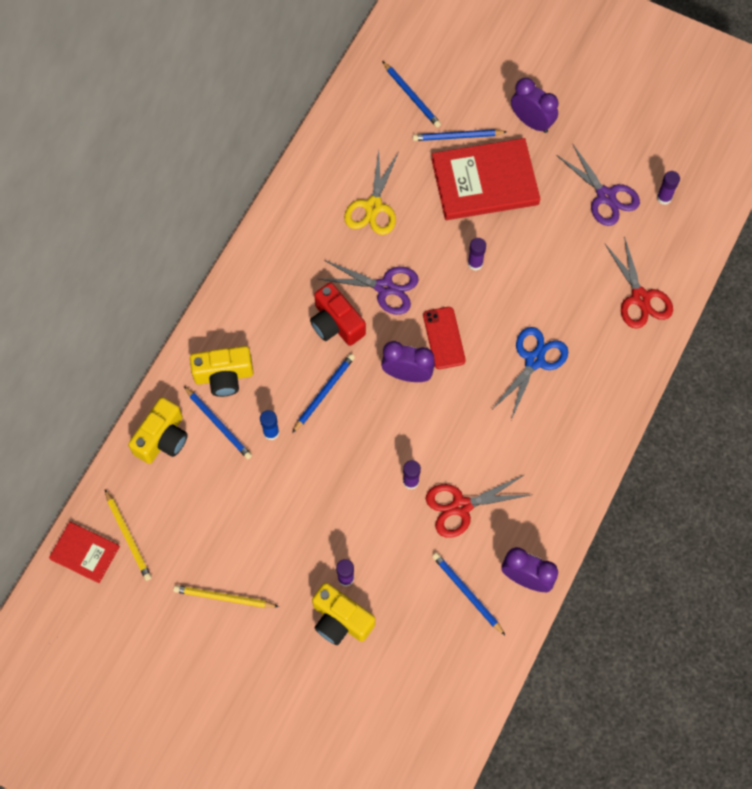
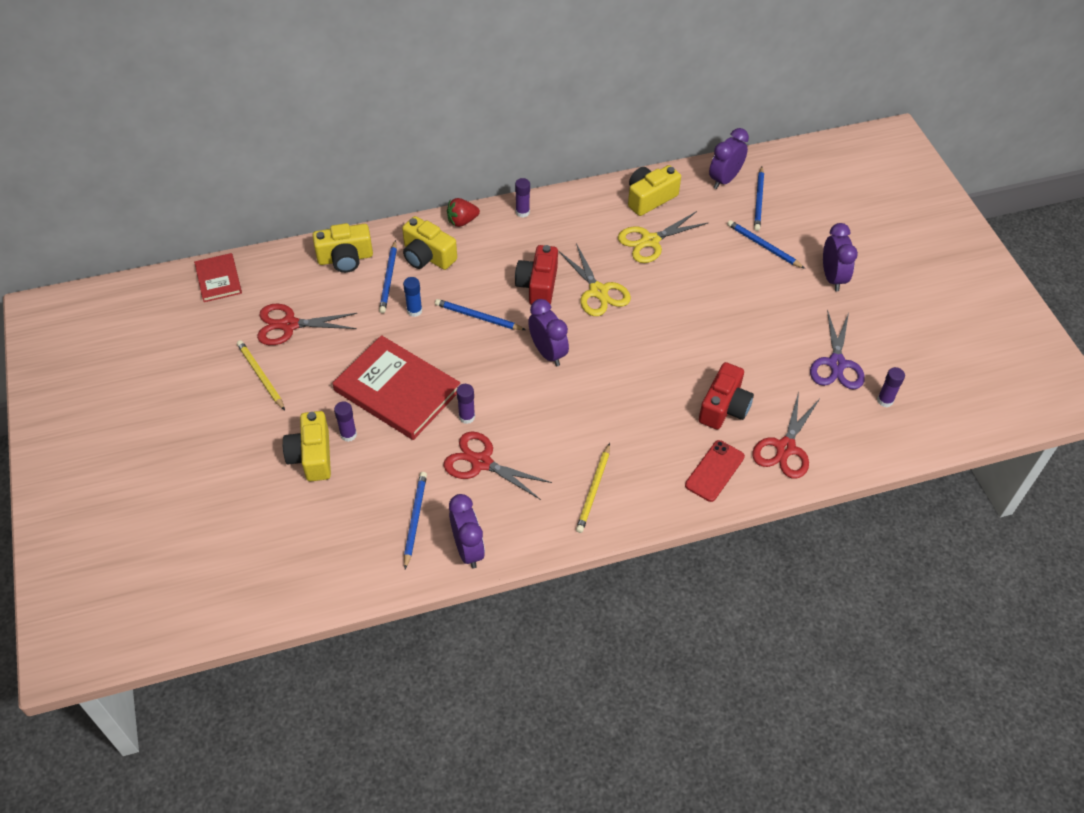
camera: 45 degrees right, 15 degrees down
(128, 536) = (254, 292): yellow pencil -> yellow pencil (594, 490)
(192, 536) = (289, 325): none -> red scissors
(213, 319) = (462, 221): none -> red strawberry
(324, 393) = (478, 317): blue pencil -> blue pencil turned 150 degrees counterclockwise
(331, 166) = (650, 198): none -> yellow camera
(366, 98) = (724, 179): none -> purple clock
(385, 287) = (598, 291): purple scissors -> yellow scissors
(444, 338) = (601, 353): red phone -> red phone (714, 471)
(475, 263) = (681, 327): purple glue stick -> purple glue stick (522, 212)
(484, 182) = (751, 286): red book -> red book (397, 390)
(534, 360) = (651, 419): blue scissors -> none
(570, 303) = (724, 407): none -> red camera

